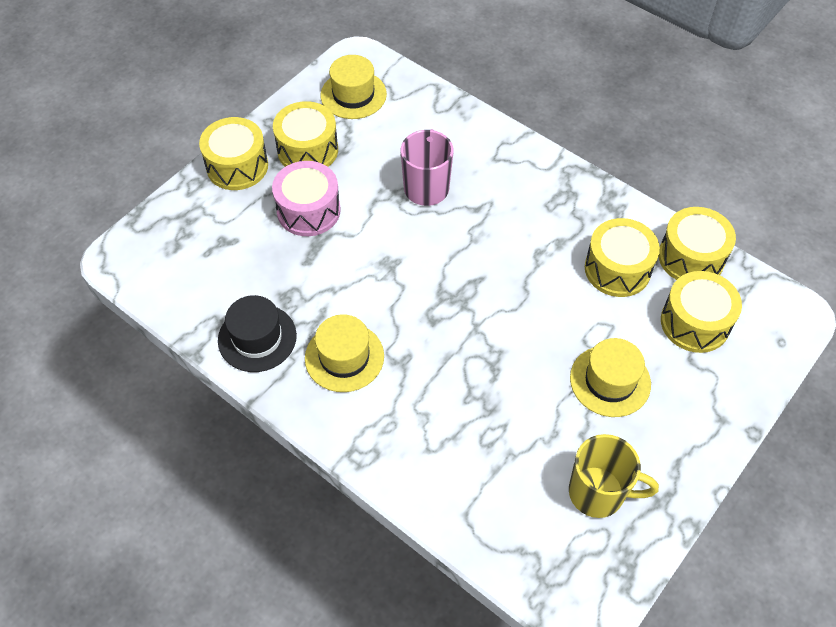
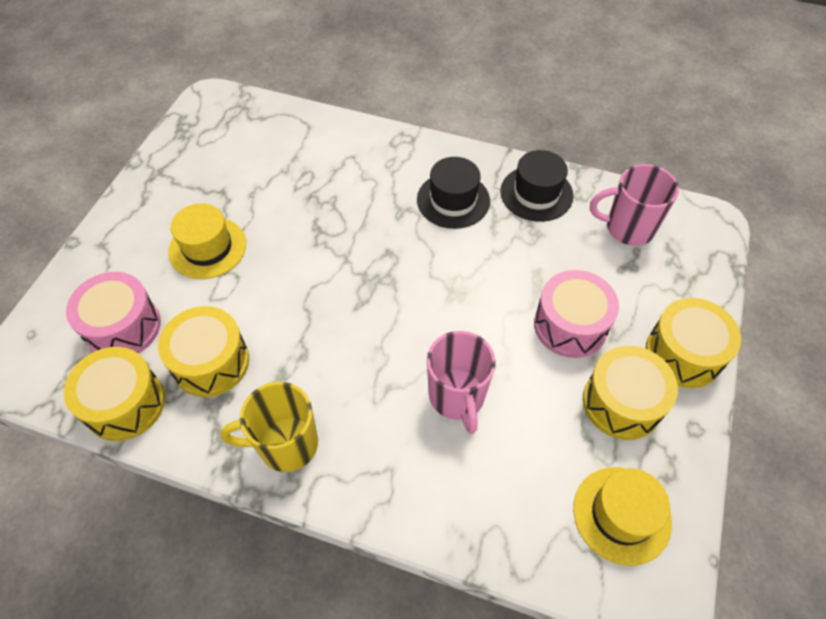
camera: 160 degrees right, 0 degrees up
(197, 275) = (628, 228): none -> pink mug
(344, 357) = (453, 200): yellow hat -> black hat
(598, 493) = (208, 164): yellow mug -> yellow mug (286, 445)
(695, 323) = (123, 327): yellow drum -> pink drum

